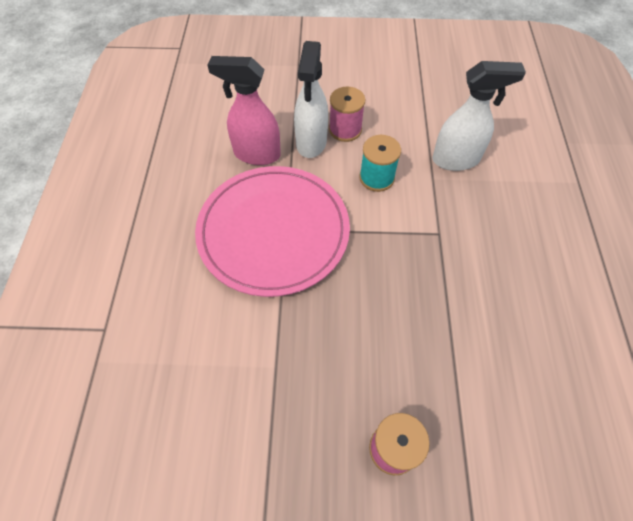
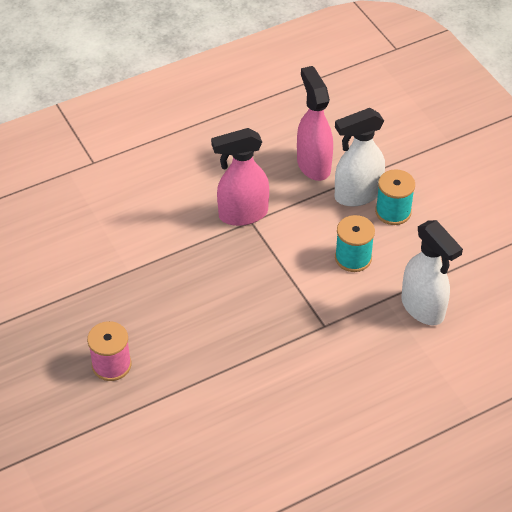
camera: 60 degrees right, 10 degrees down
(273, 232) = (242, 214): pink plate -> pink spray bottle
(345, 129) = (393, 211): pink spool -> turquoise spool

